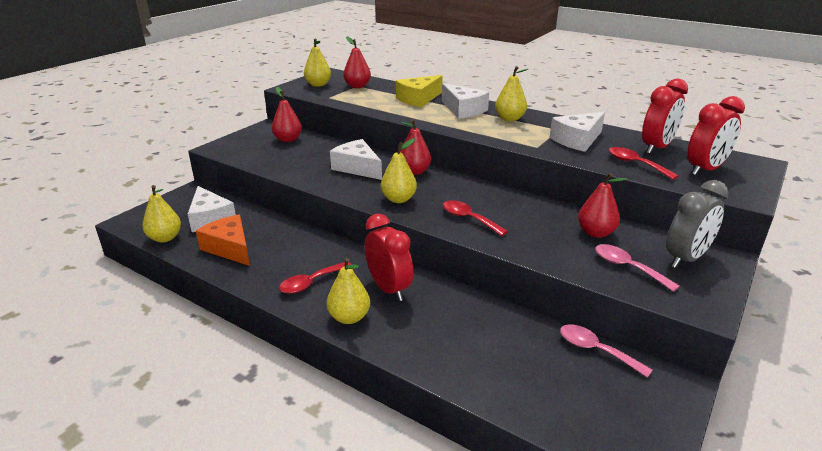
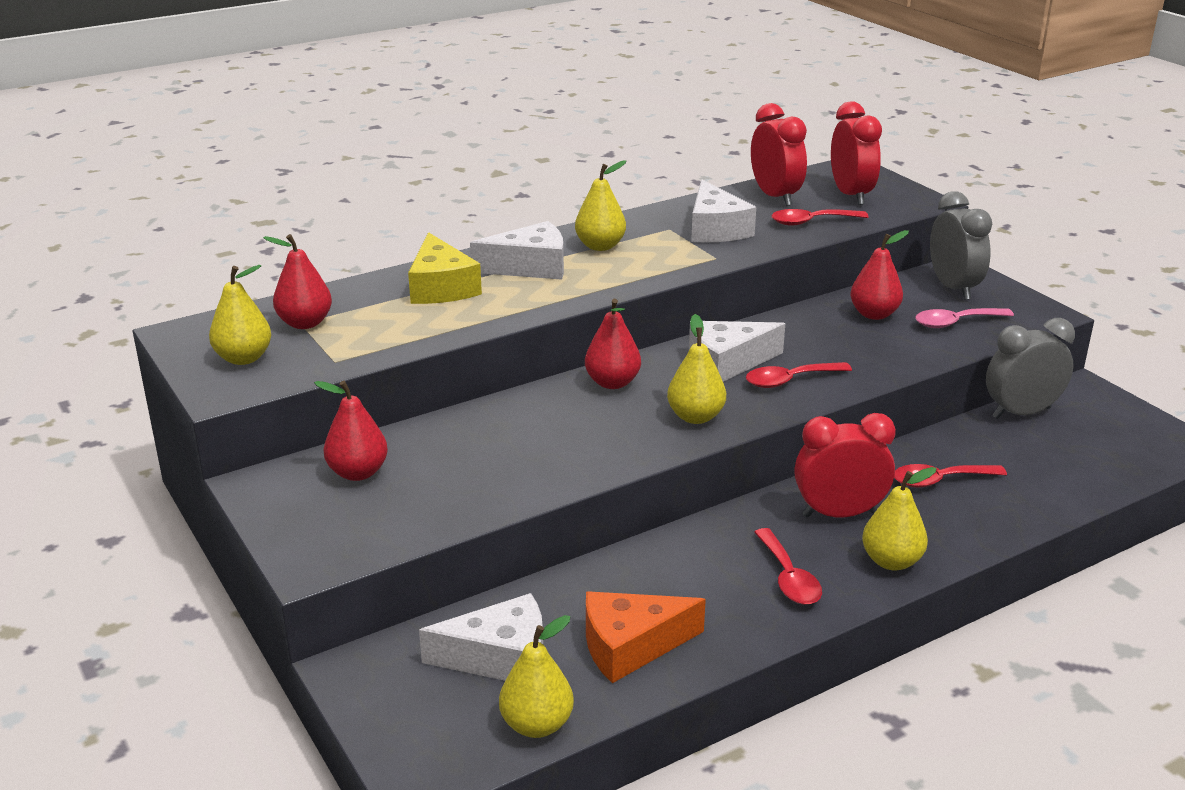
camera: 65 degrees left, 0 degrees up
(357, 168) = (555, 427): white cheese -> white cheese (727, 363)
(460, 323) = (939, 480): none -> red spoon
(596, 350) = (1021, 413): pink spoon -> grey clock

